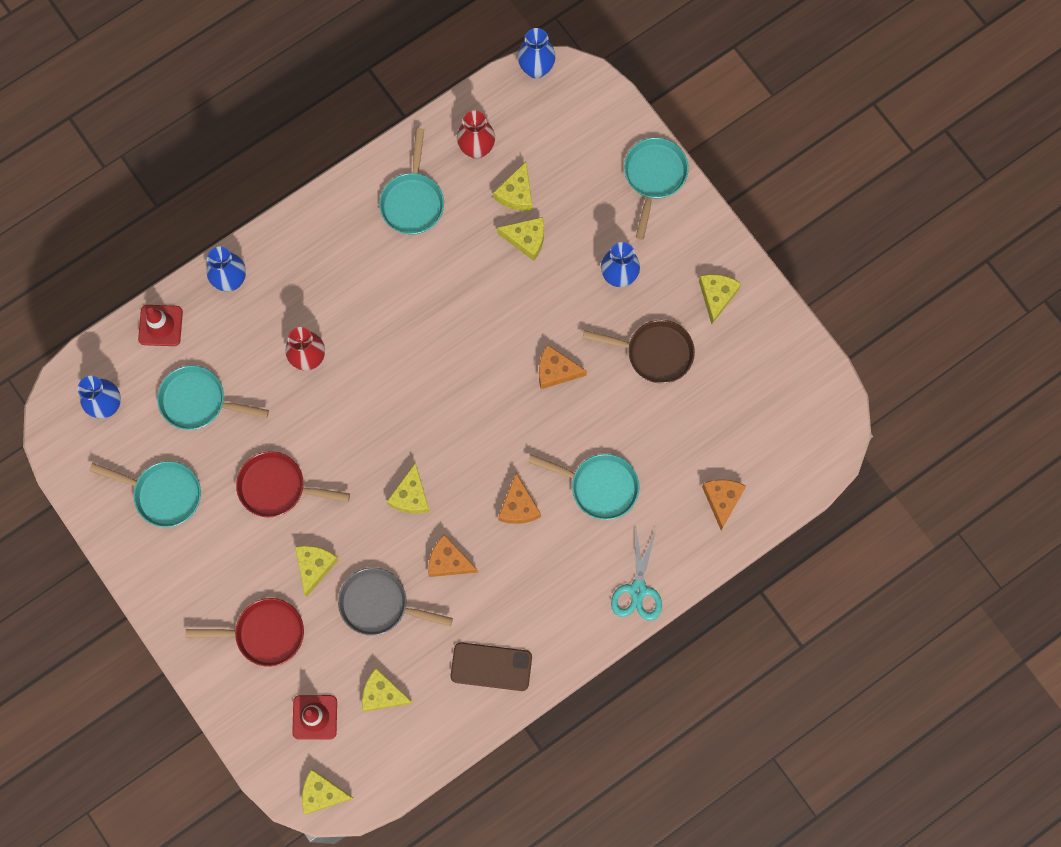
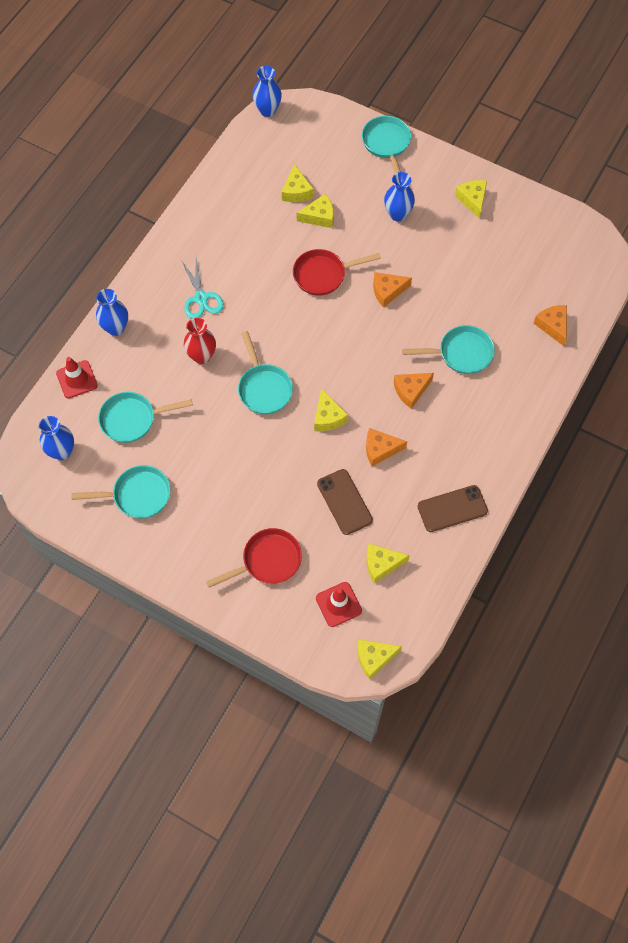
camera: 25 degrees left, 10 degrees down
(277, 487) = (223, 453): red pan -> red pan (323, 275)
(314, 566) = (281, 496): yellow cheese -> none
(379, 604) = (344, 502): grey pan -> brown phone
(412, 201) = (224, 224): turquoise pan -> turquoise pan (264, 388)
(476, 149) = (252, 174): red vase -> none
(518, 506) = (411, 391): orange cheese -> orange cheese turned 90 degrees clockwise
(638, 590) = (528, 410): turquoise scissors -> turquoise scissors (201, 298)
(654, 353) = (450, 252): brown pan -> none

